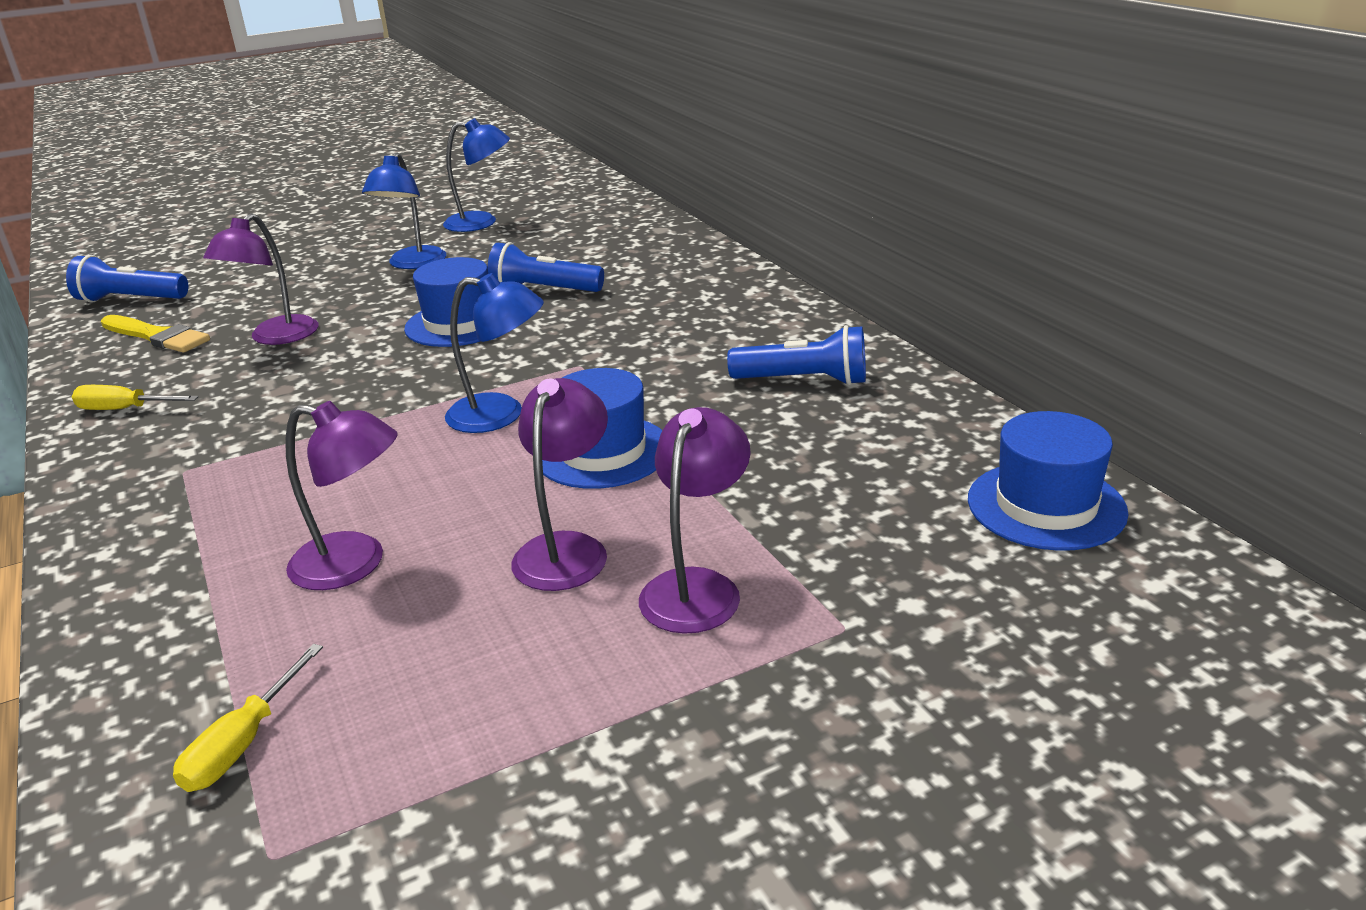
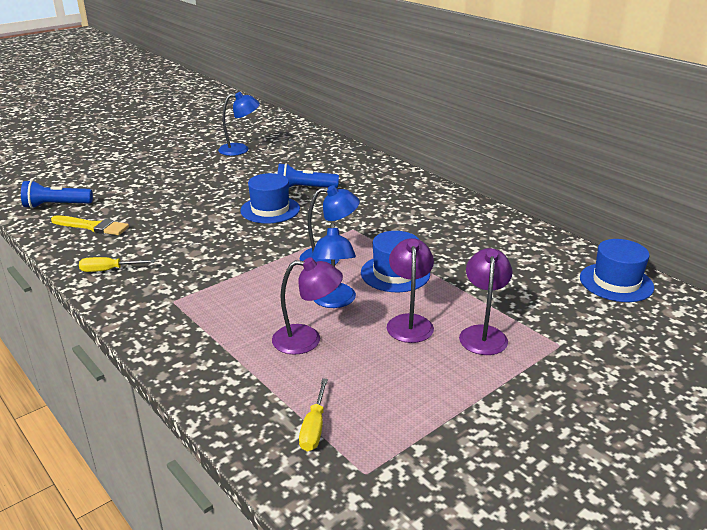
camera: 15 degrees left, 0 degrees up
(275, 337) = (167, 223): purple lamp -> none
(413, 264) = (217, 176): blue lamp -> blue lamp (334, 302)
(804, 381) = (473, 230): blue flashlight -> none

